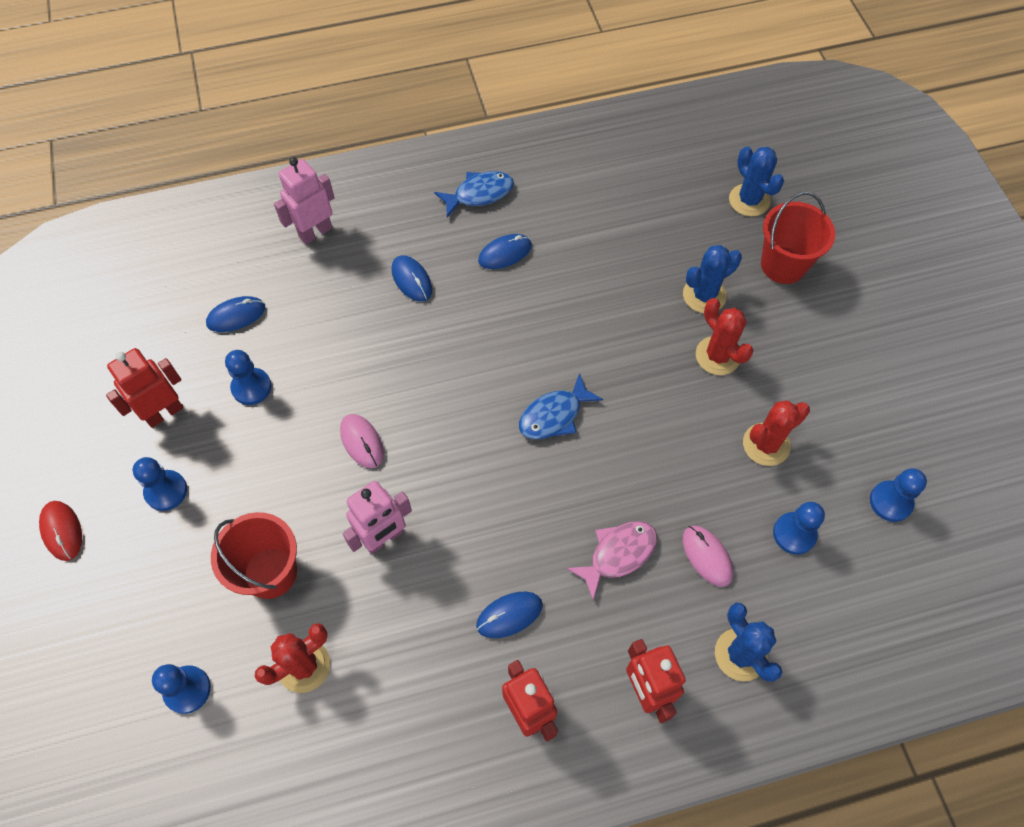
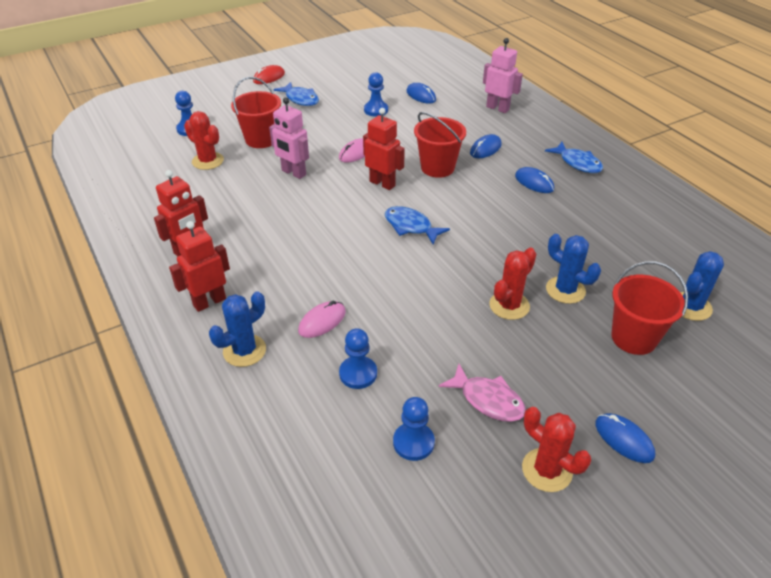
camera: 75 degrees right, 20 degrees down
(164, 412) = (347, 88): red robot -> red robot (382, 183)
(166, 491) = (300, 99): blue pawn -> blue fish
(436, 349) = (437, 168): none -> red bucket
(509, 615) = (253, 231): blue mouse -> blue mouse (624, 439)
(618, 554) = (310, 274): pink fish -> pink fish (488, 400)
(766, 444) = (437, 346): red cactus -> red cactus (546, 470)

